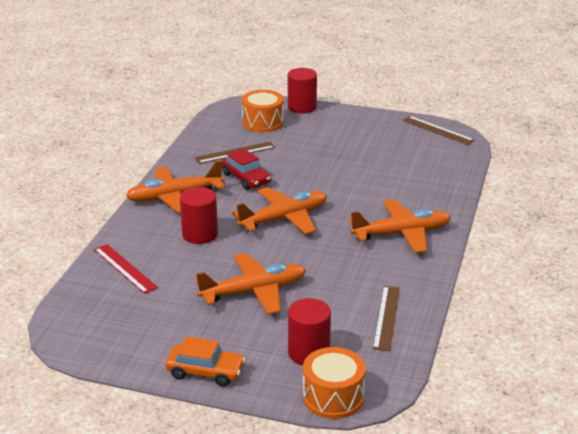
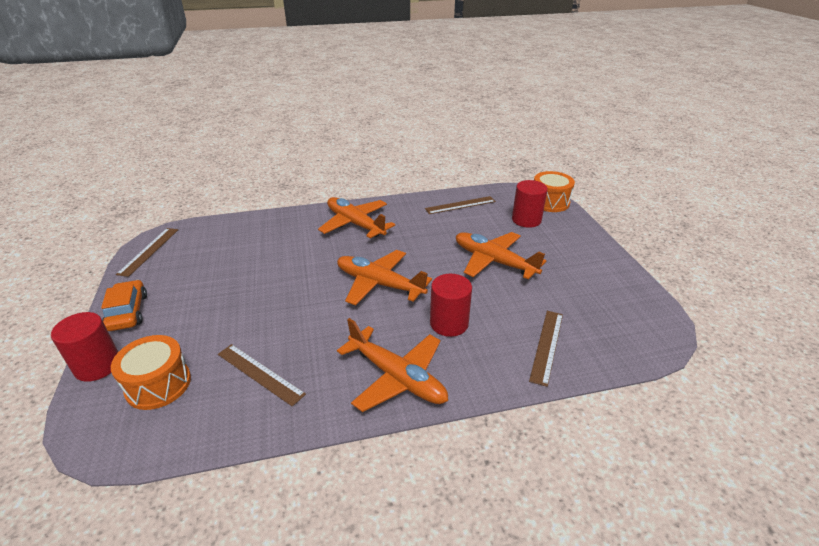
camera: 120 degrees left, 5 degrees up
(125, 268) = (546, 346): red ruler -> brown ruler
(205, 371) = (594, 249): orange car -> orange car (128, 312)
(246, 178) = (319, 338): red car -> none

